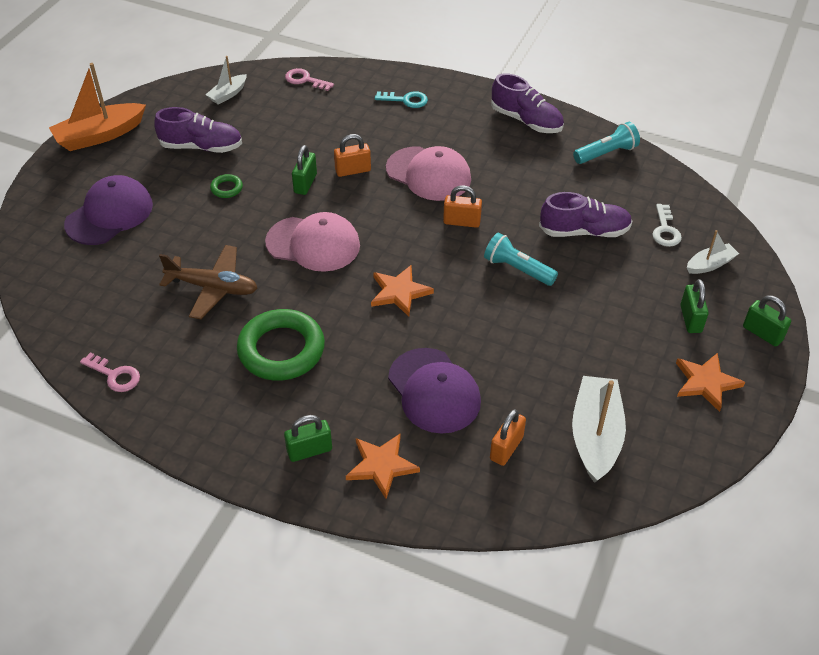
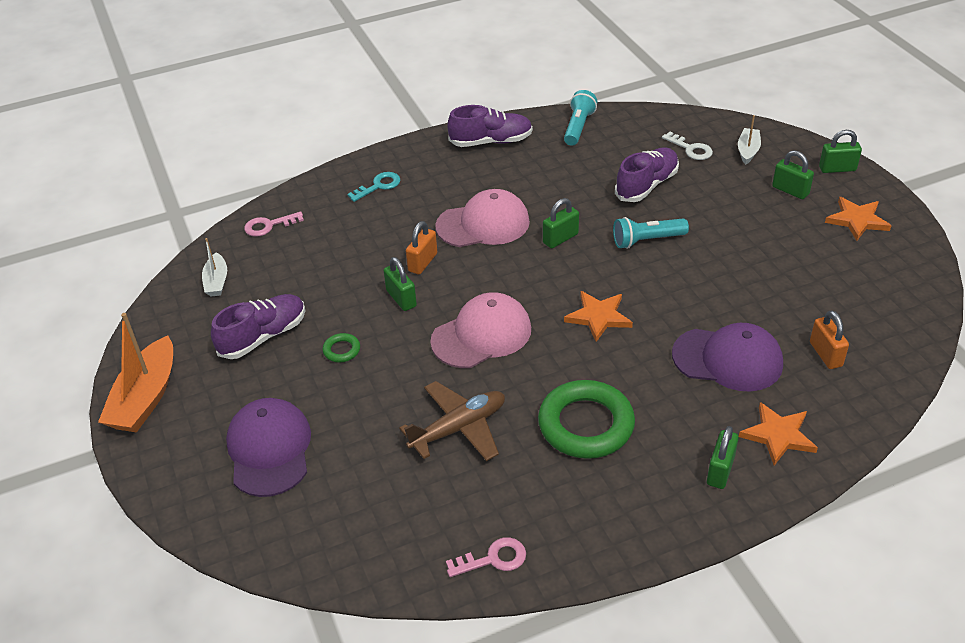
camera: 45 degrees left, 5 degrees down
(461, 222) = (560, 238): orange padlock -> green padlock
(595, 436) = (856, 302): white boat -> none

